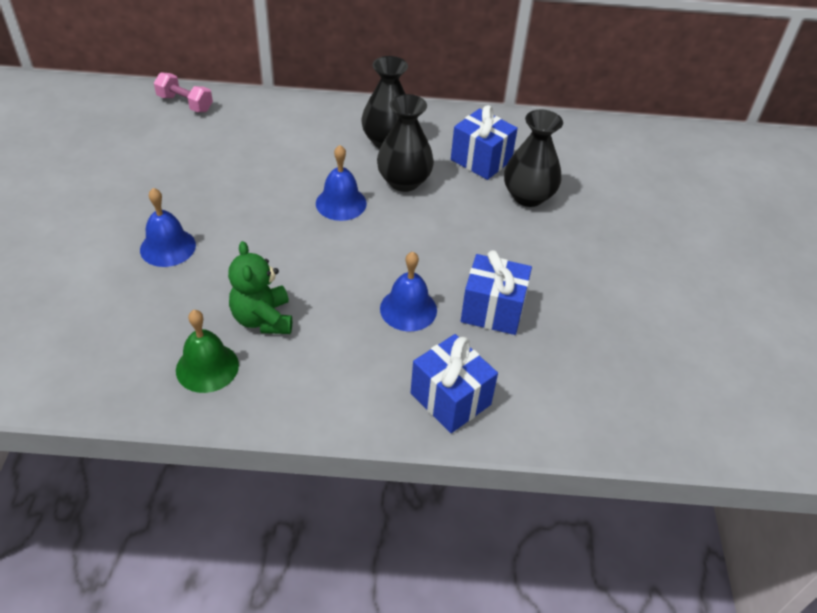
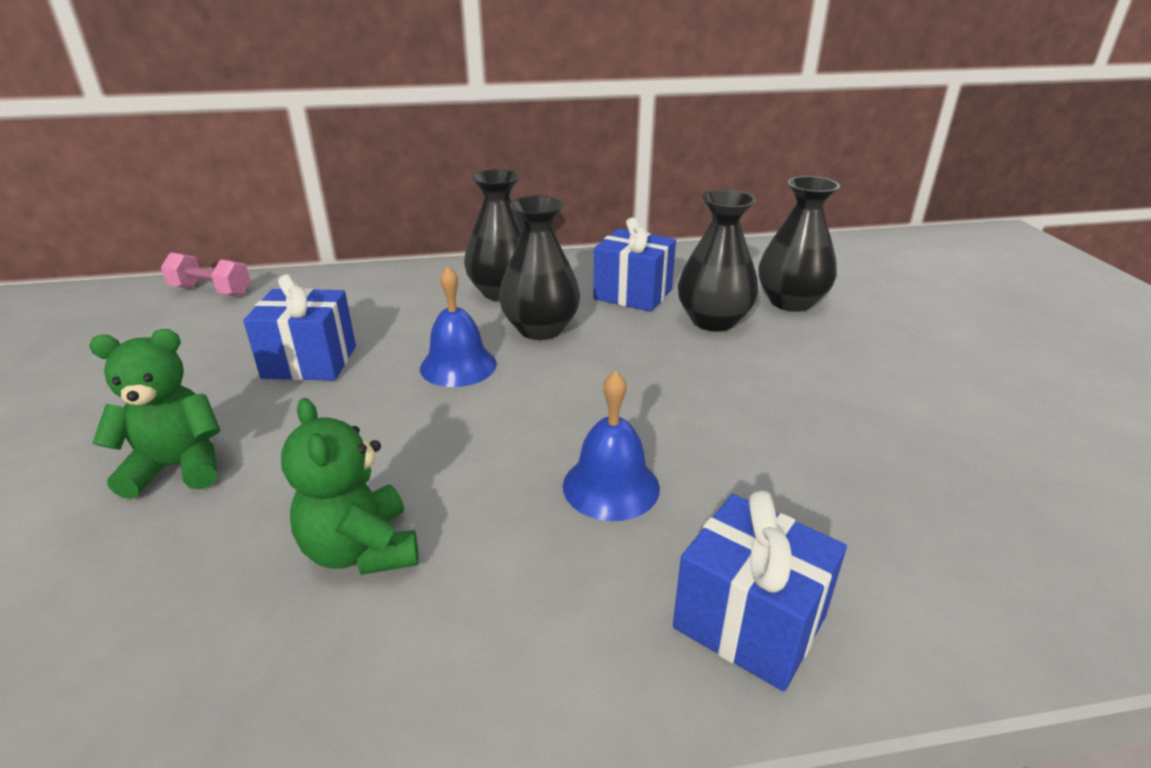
camera: 10 degrees left, 15 degrees down
(168, 247) = (178, 467): blue bell -> green teddy bear
(207, 367) = (256, 665): green bell -> none
(492, 310) = (743, 463): blue gift -> blue gift (310, 362)
(594, 189) = (791, 302): none -> black vase

